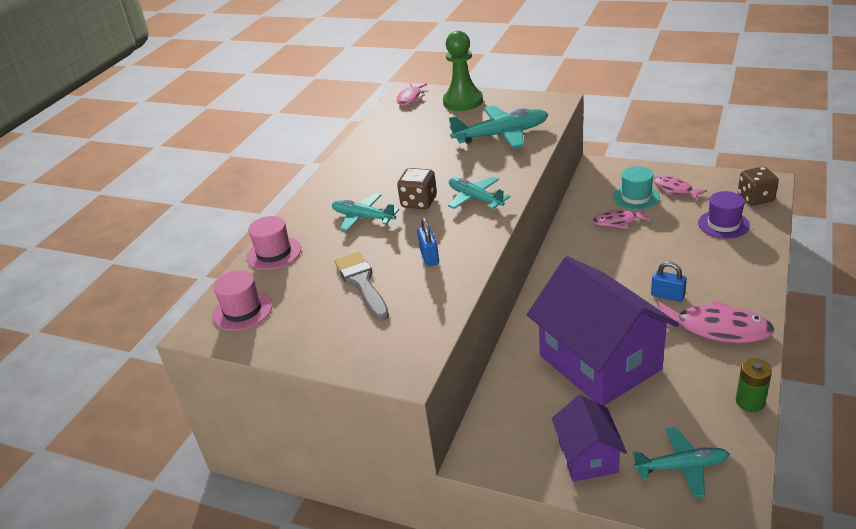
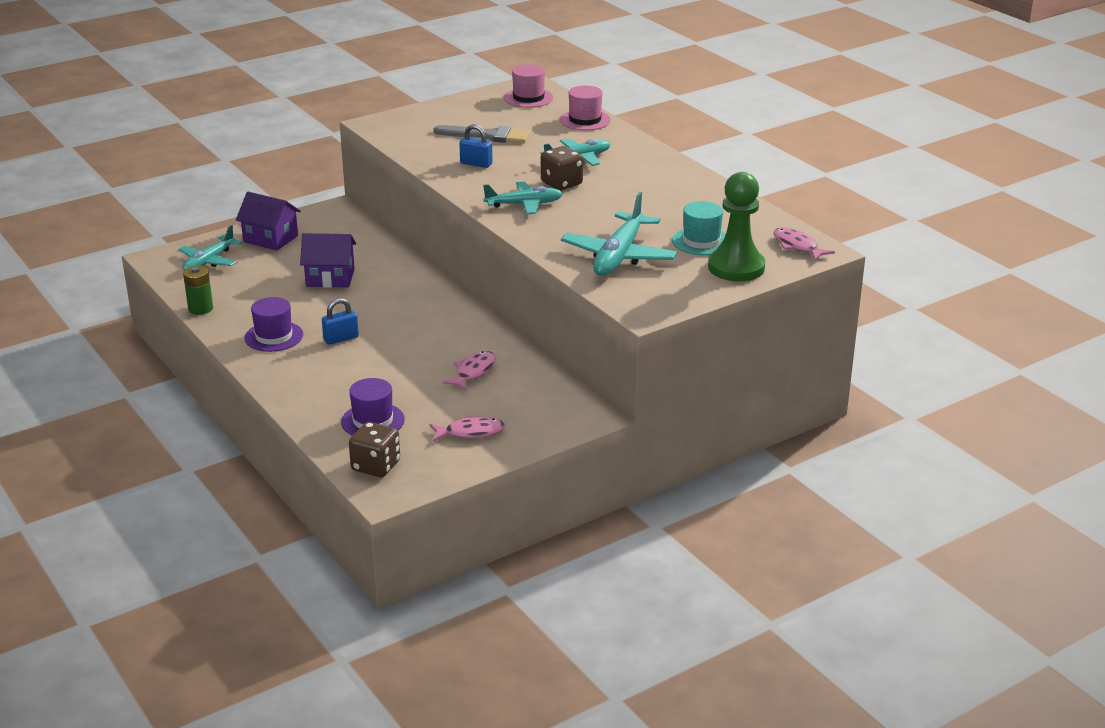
camera: 120 degrees right, 5 degrees down
(599, 362) = (330, 278): purple house -> purple house, size x0.51
(636, 197) = (495, 403): turquoise hat -> turquoise hat (701, 241)
(716, 329) = (274, 336): pink fish -> purple hat

